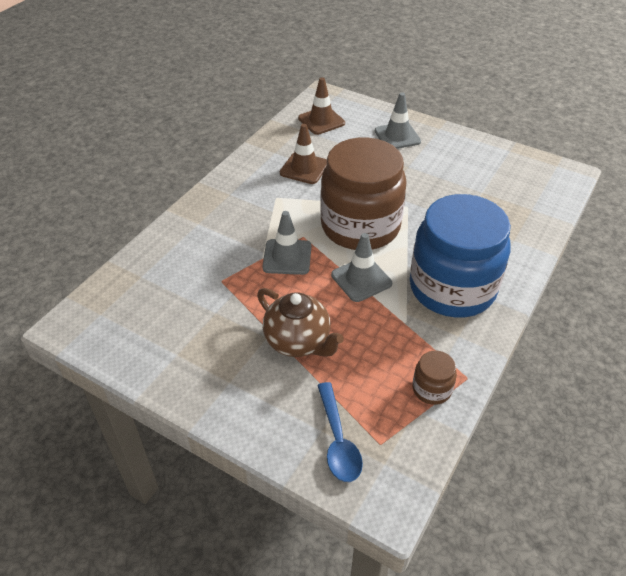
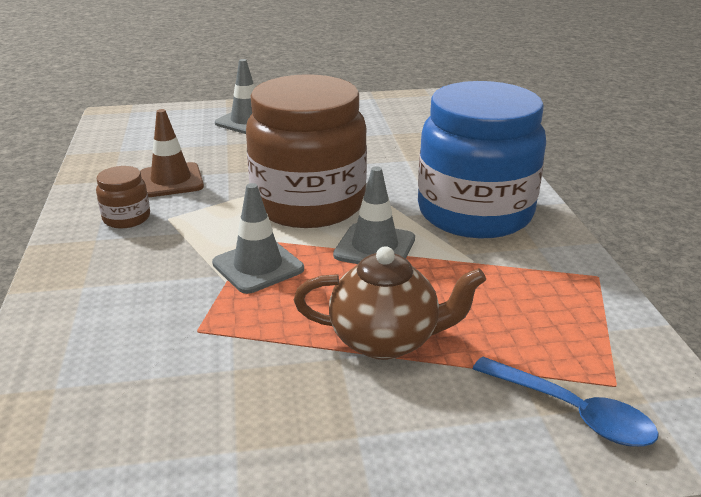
camera: 40 degrees left, 15 degrees down
(321, 121) = (139, 136): brown traffic cone -> none
(431, 389) = (584, 304): brown jar -> brown jar (126, 218)

